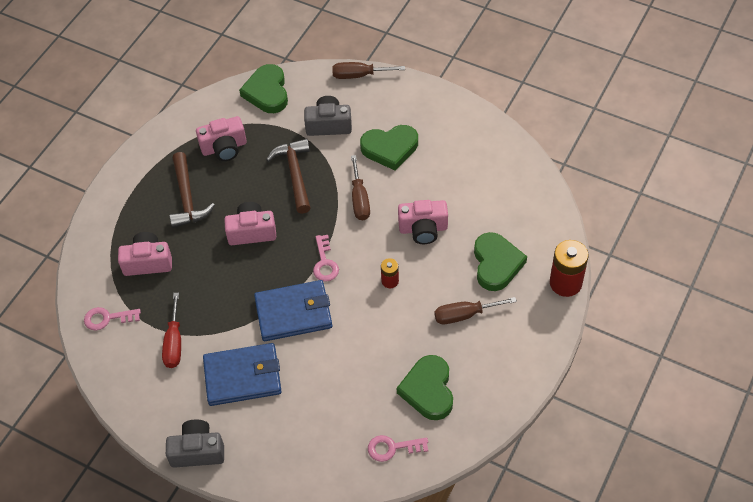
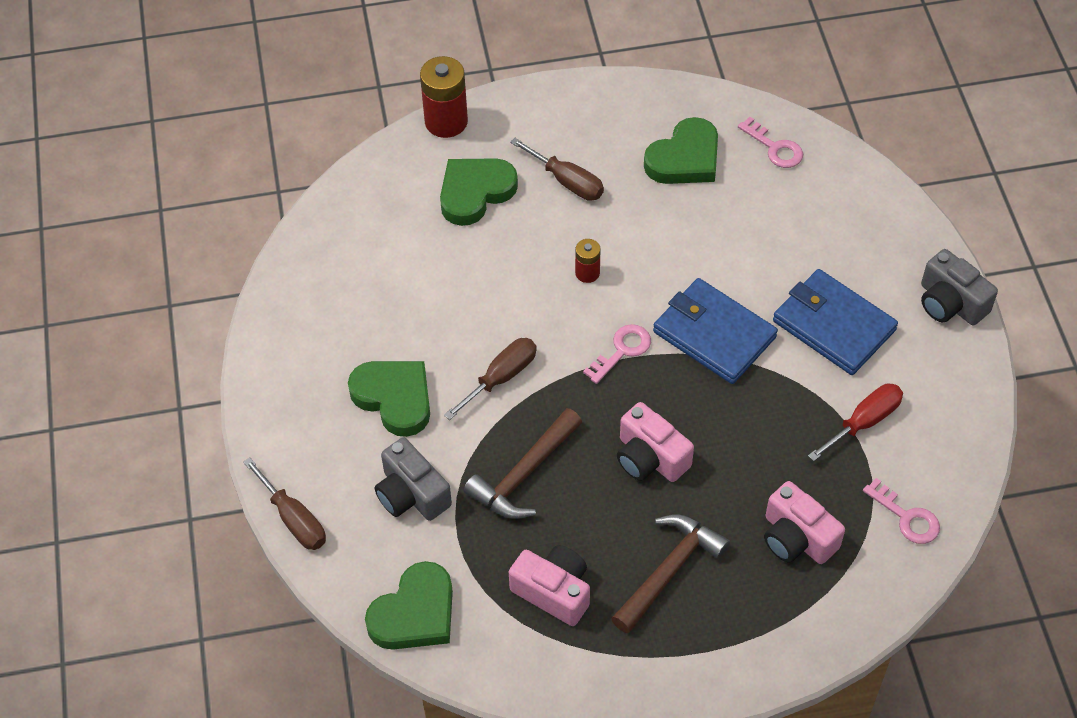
camera: 130 degrees left, 0 degrees up
(423, 229) = (488, 287): pink camera -> none

